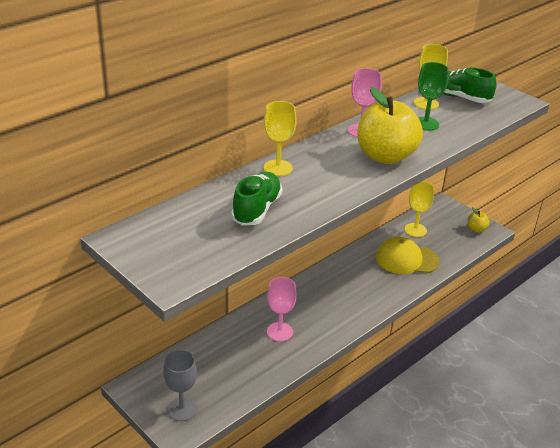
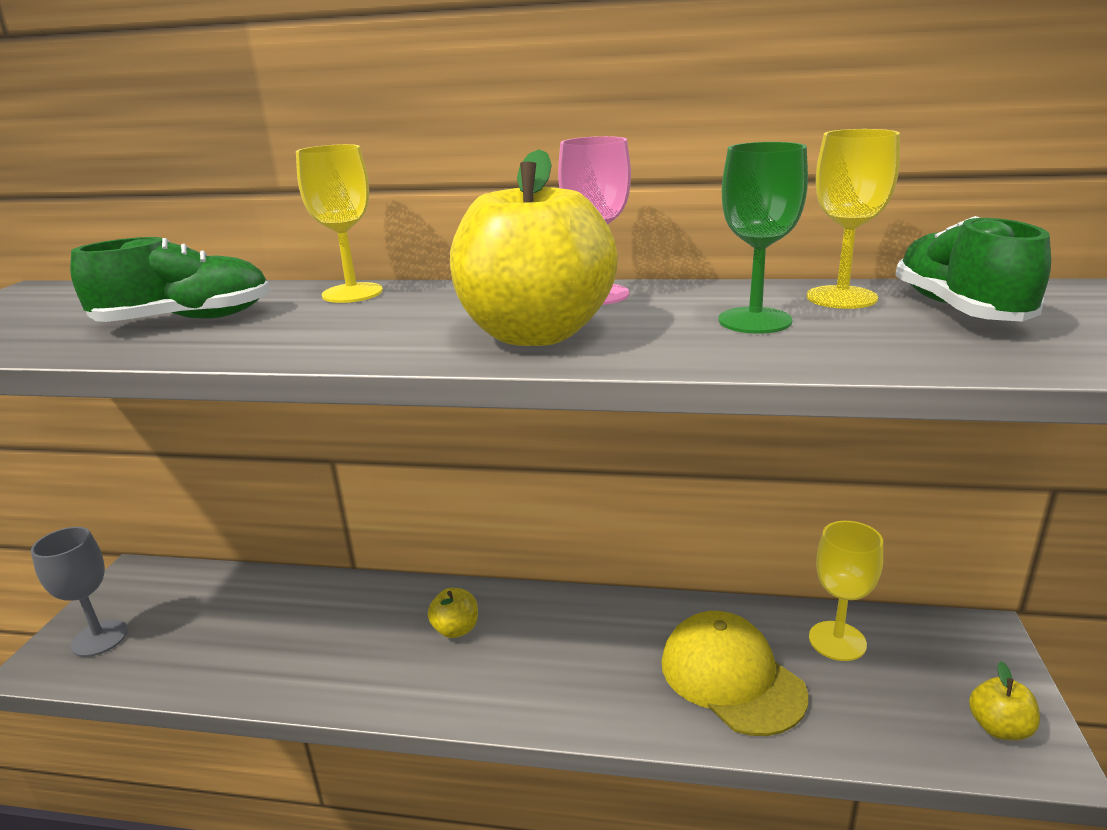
camera: 55 degrees right, 10 degrees down
(279, 332) = (353, 636): pink goblet -> none
(309, 304) = (456, 629): none -> yellow apple

